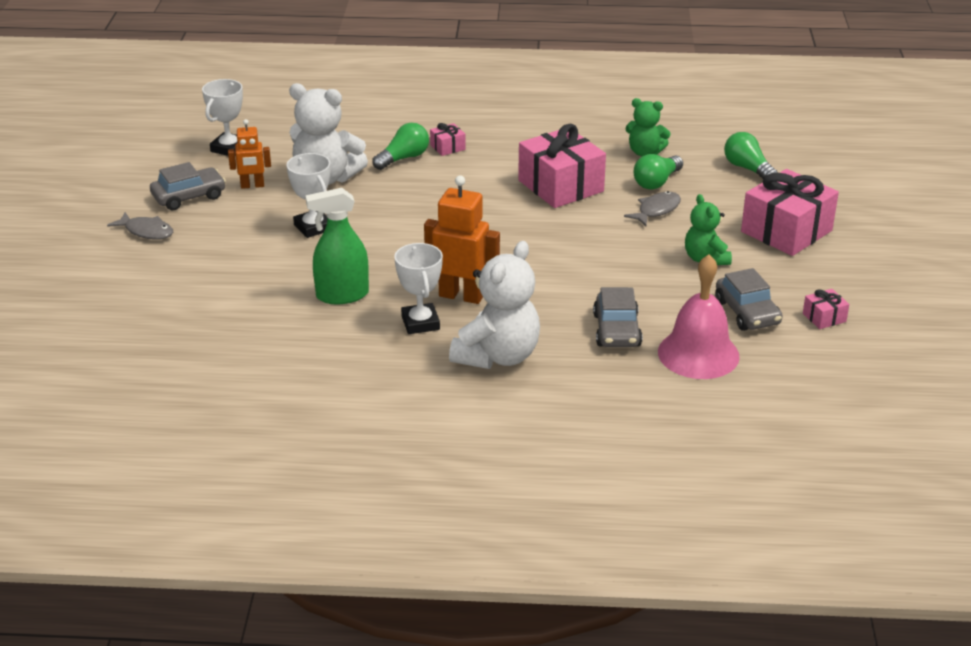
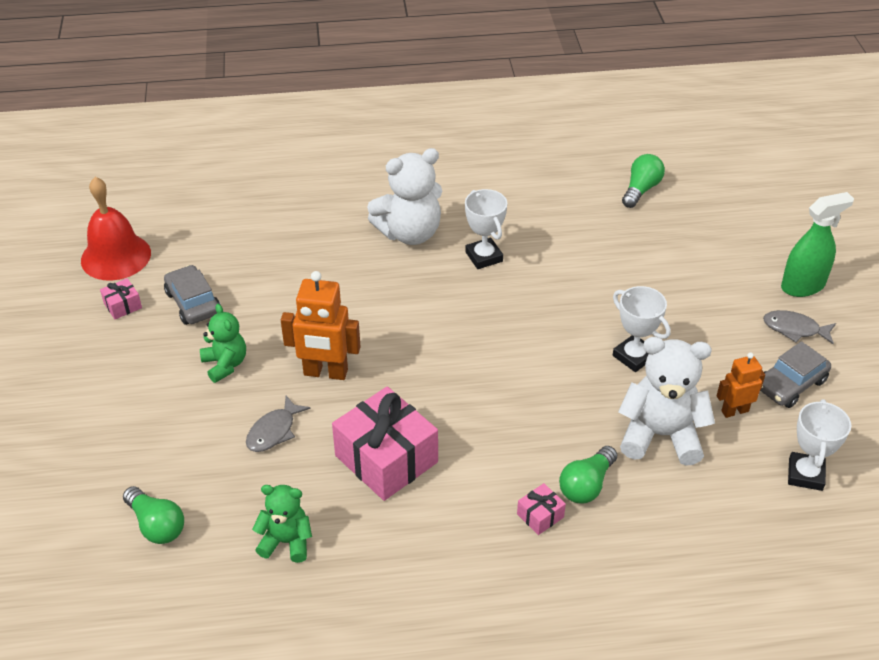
camera: 170 degrees right, 10 degrees up
(342, 295) = (564, 277): green spray bottle -> green spray bottle (803, 286)
(461, 296) = (457, 289): orange robot -> orange robot (325, 373)
(498, 356) = (410, 233): white teddy bear -> white teddy bear turned 135 degrees counterclockwise
(616, 330) = (312, 269): grey car -> none
(656, 182) = (272, 482): green light bulb -> green light bulb (641, 189)
(698, 354) = (242, 255): pink bell -> none
(786, 231) = (132, 416): pink gift -> none
(849, 367) = (116, 256): none -> red bell

